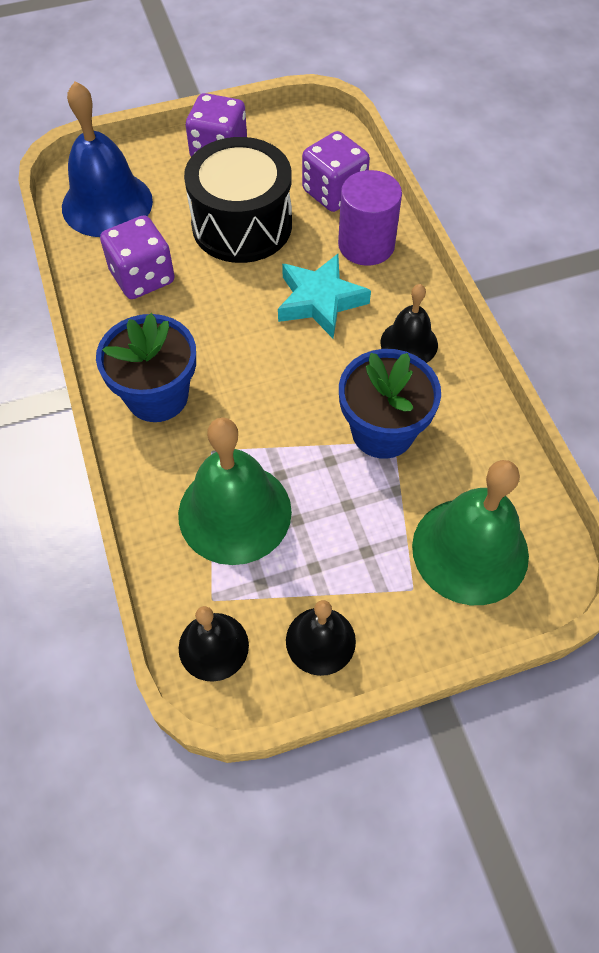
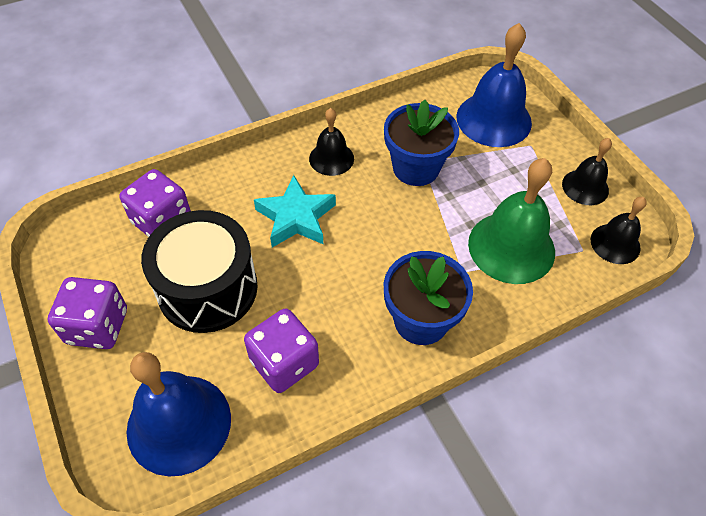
camera: 100 degrees left, 5 degrees down
(366, 245) = (228, 192): purple cylinder -> none
(470, 550) = (493, 119): green bell -> blue bell

